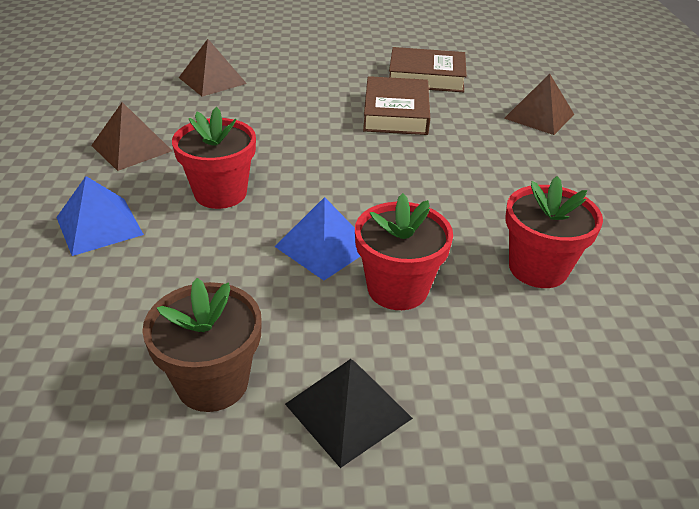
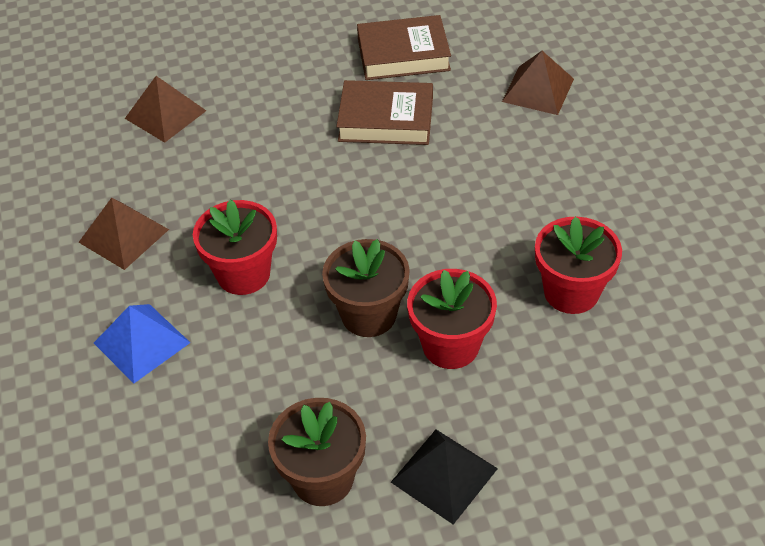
camera: 10 degrees left, 10 degrees up
(324, 246) = (369, 315): blue pyramid -> brown flower pot
(396, 113) = (386, 119): brown book -> brown book turned 75 degrees counterclockwise

